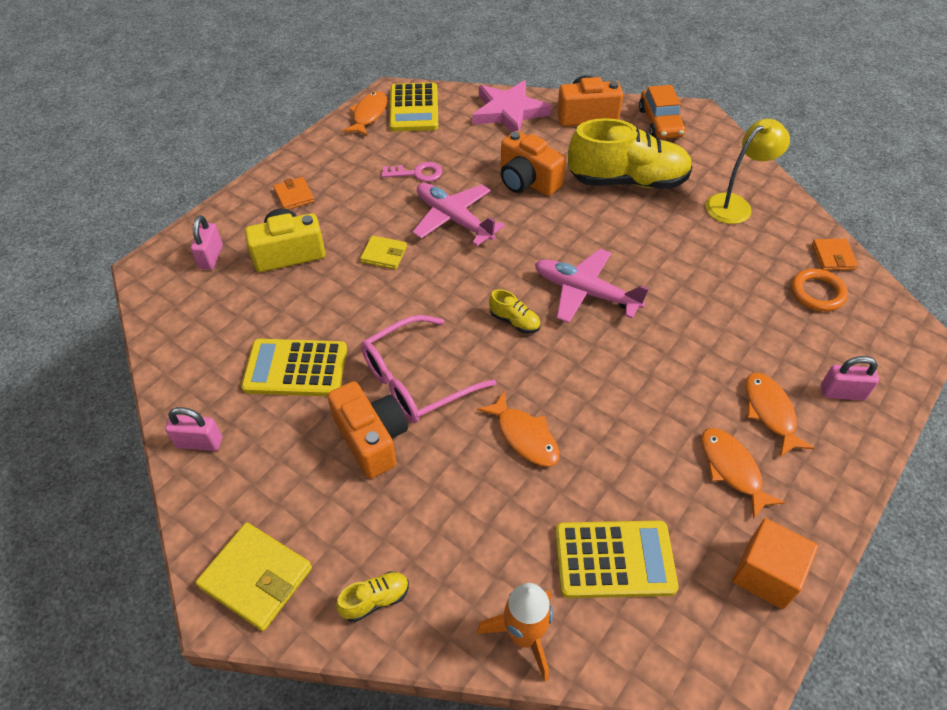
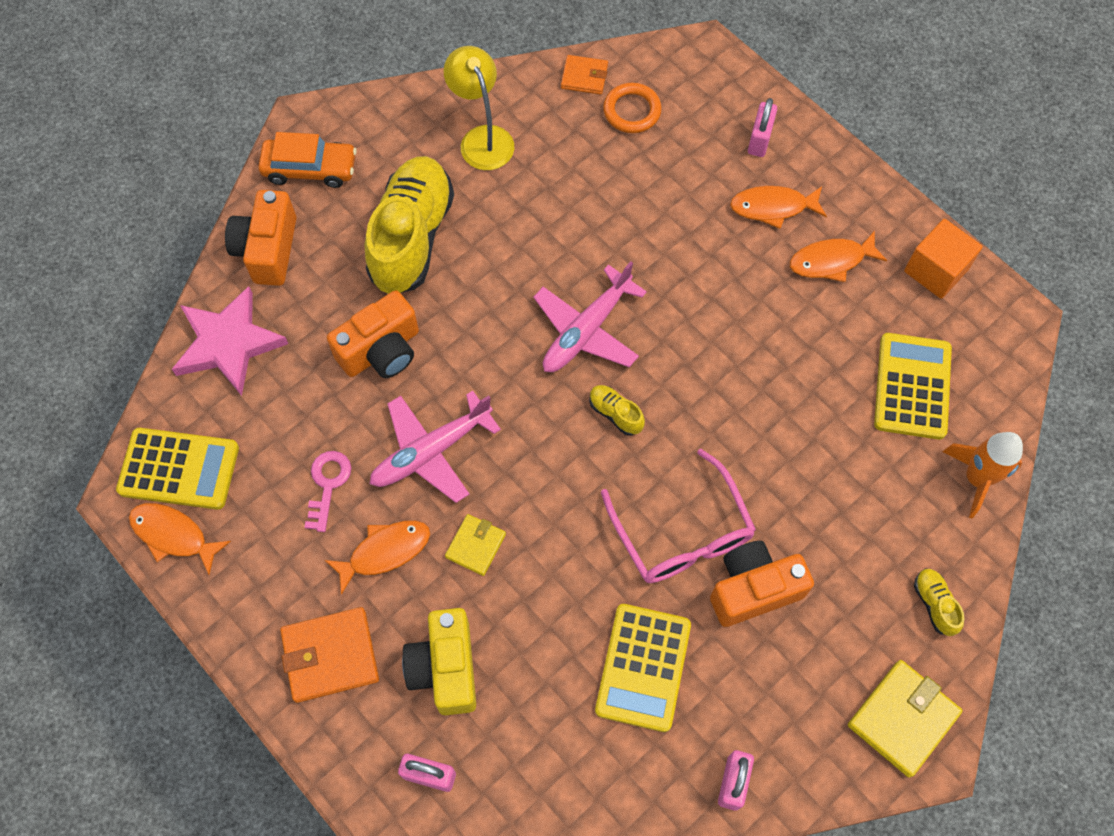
camera: 80 degrees left, 15 degrees up
(294, 195) = (330, 656): orange wallet -> orange wallet, size x1.67
(514, 321) = (615, 413): yellow shoe -> yellow shoe turned 90 degrees counterclockwise
(524, 436) = (770, 435): orange fish -> orange fish (384, 552)

